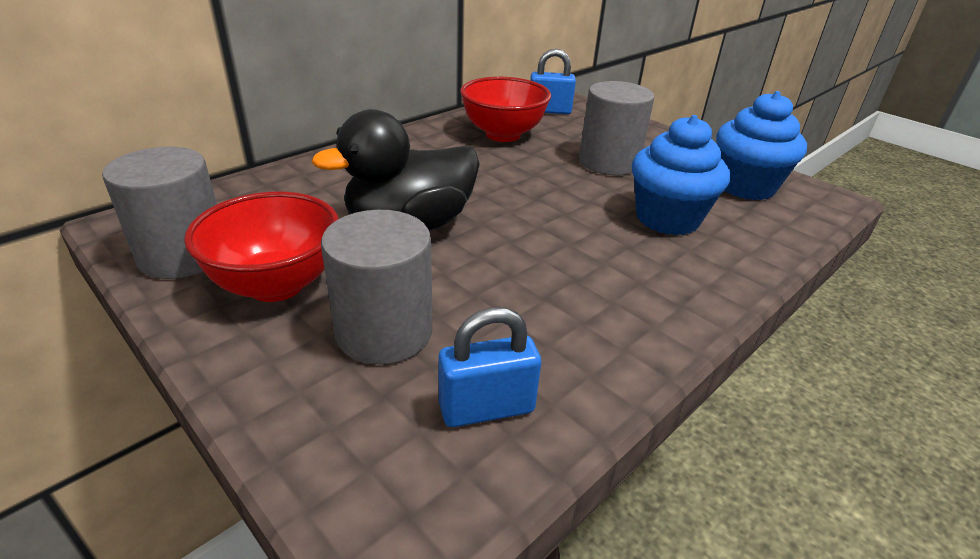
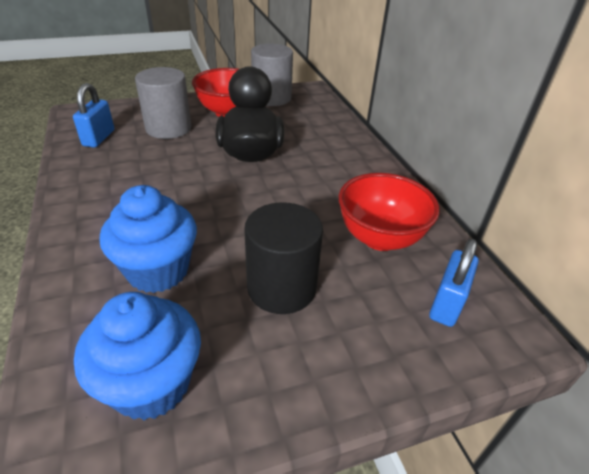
camera: 115 degrees right, 5 degrees up
(608, 162) = (281, 287): grey cylinder -> black cylinder

